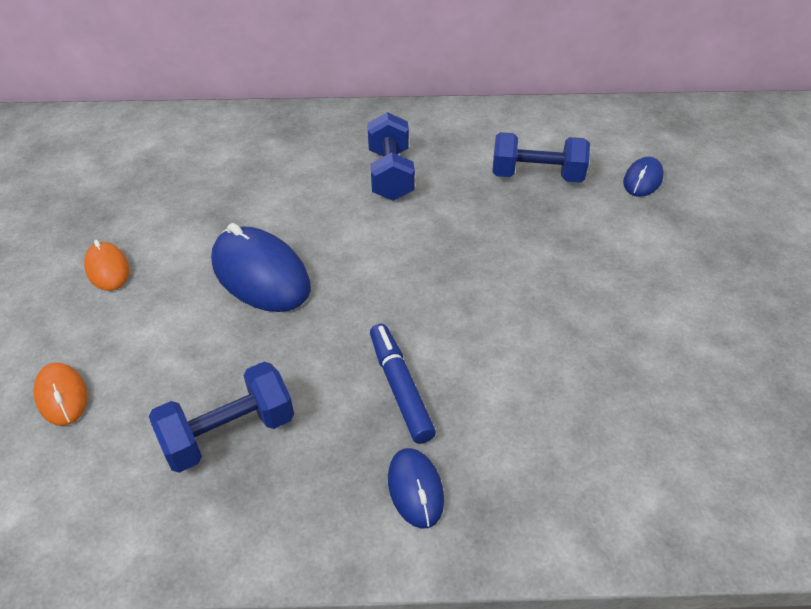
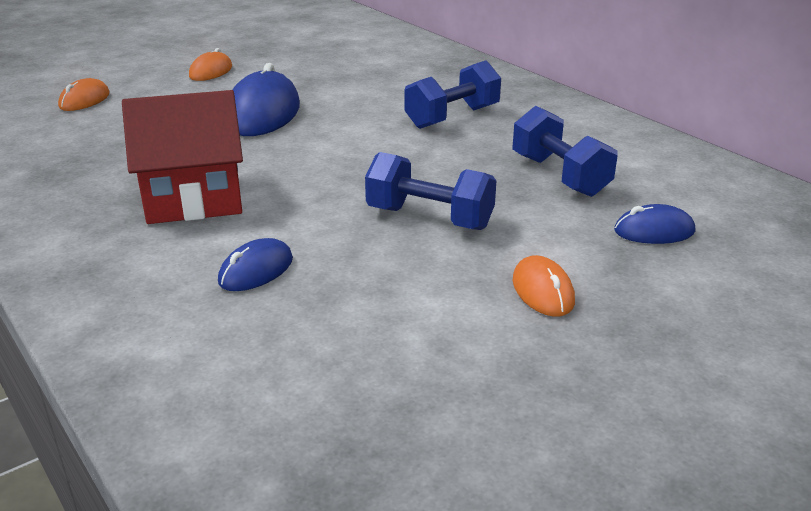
camera: 55 degrees right, 15 degrees down
(229, 433) = (93, 155): blue dumbbell -> blue dumbbell (429, 218)
(400, 388) = (194, 198): blue marker -> red house
(415, 489) = (90, 235): blue mouse -> blue mouse (256, 270)
(684, 263) = (542, 291): none -> orange mouse

